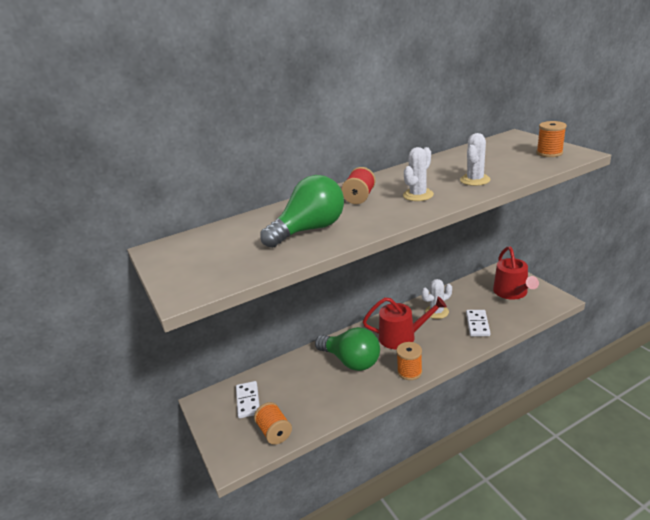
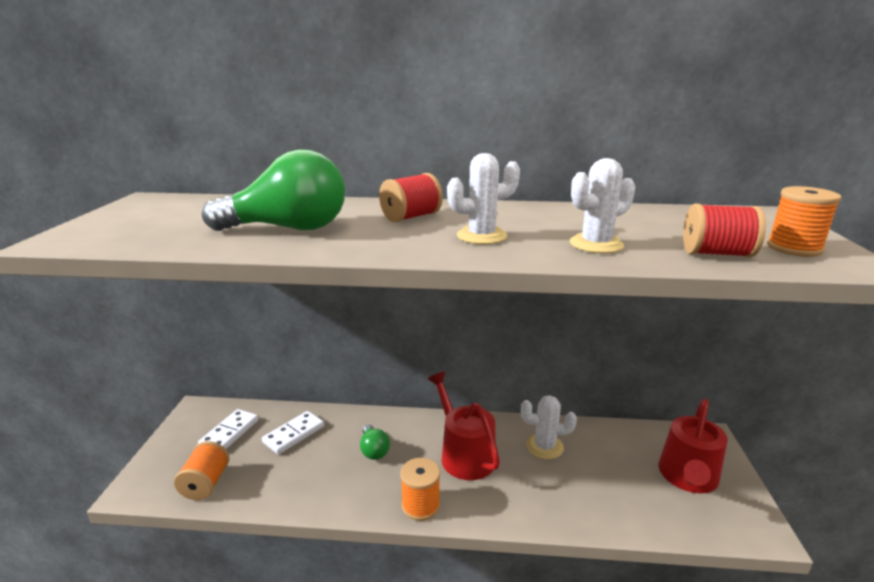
camera: 30 degrees right, 5 degrees down
(351, 361) = (374, 450): green light bulb -> green light bulb, size x0.49
(402, 337) = (464, 454): red watering can -> red watering can turned 150 degrees counterclockwise
(477, 324) = (583, 494): white domino -> white domino (294, 434)
(527, 167) = (716, 254): none -> red spool

